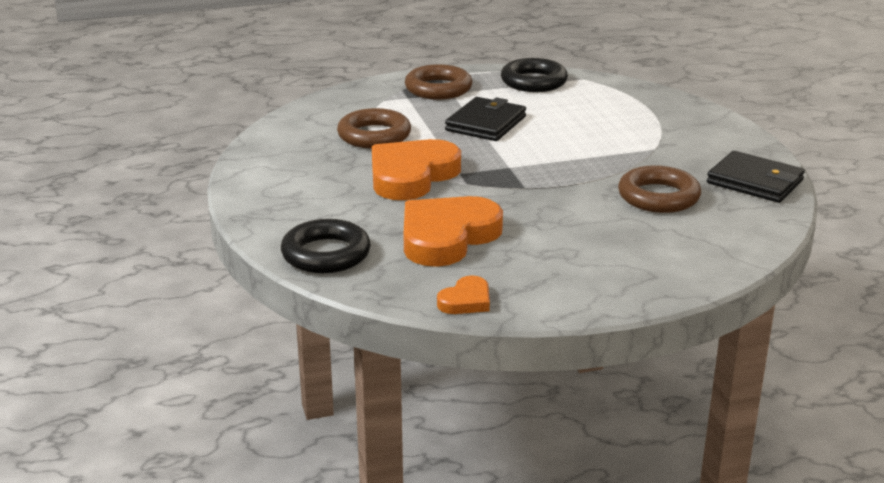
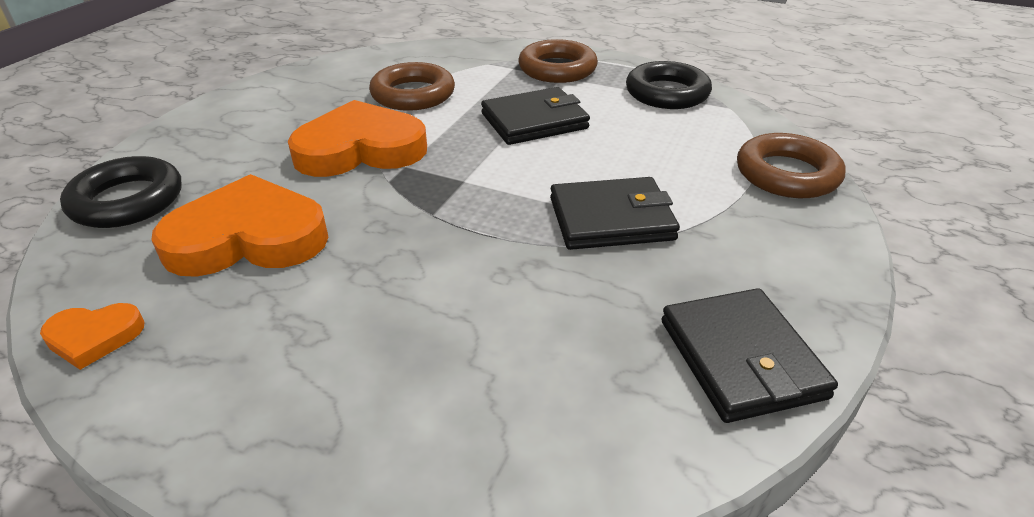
camera: 40 degrees right, 10 degrees up
(617, 154) = (611, 219): none -> black wallet
(658, 197) = (559, 309): brown ring -> brown ring (787, 174)

